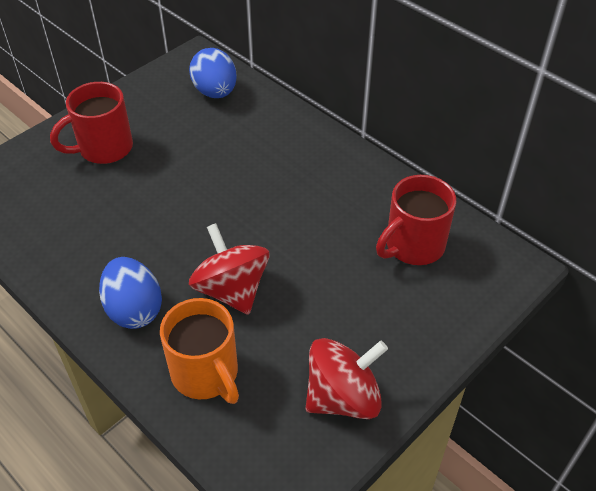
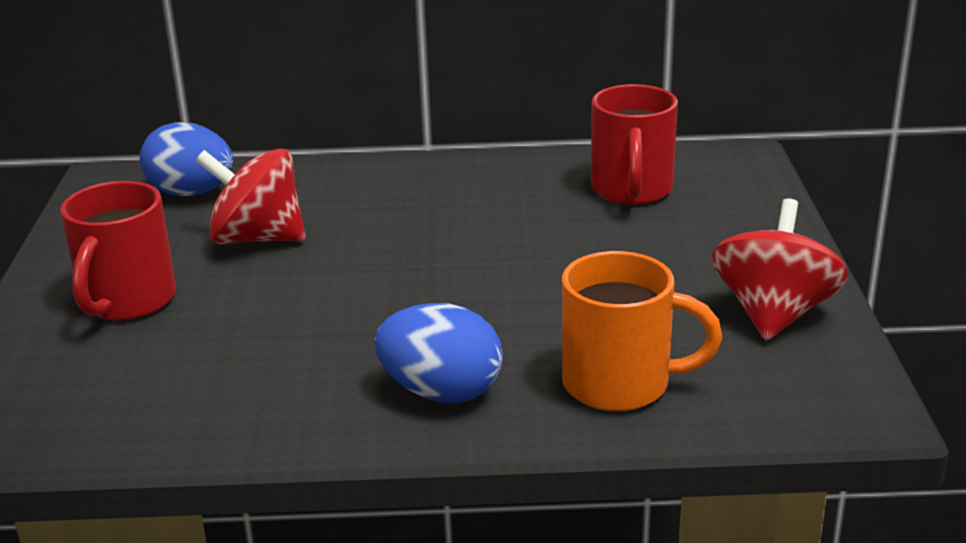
camera: 45 degrees left, 20 degrees down
(231, 289) = (520, 314): red spinning top -> red spinning top (257, 238)

